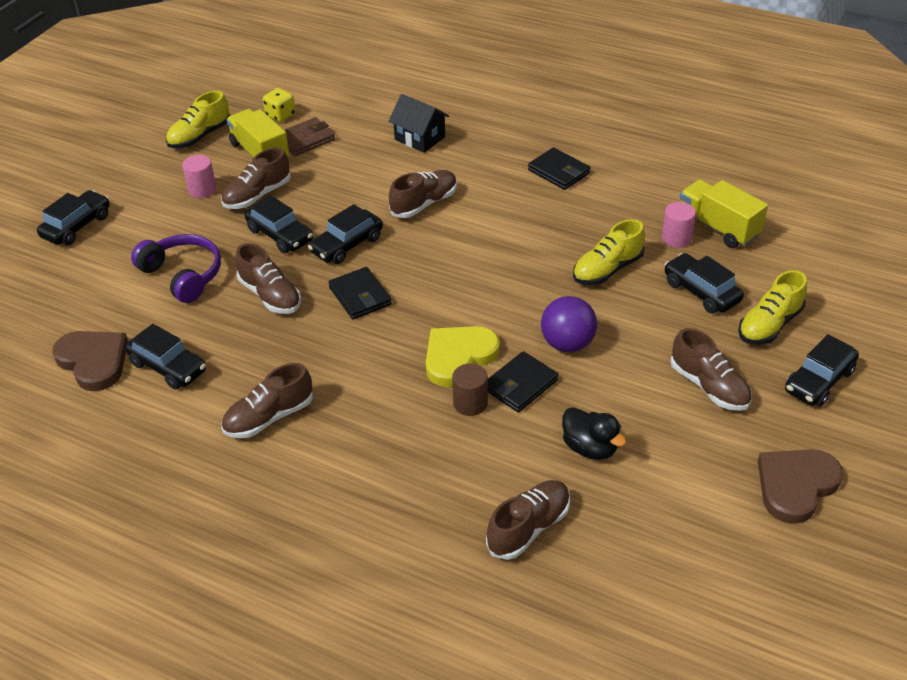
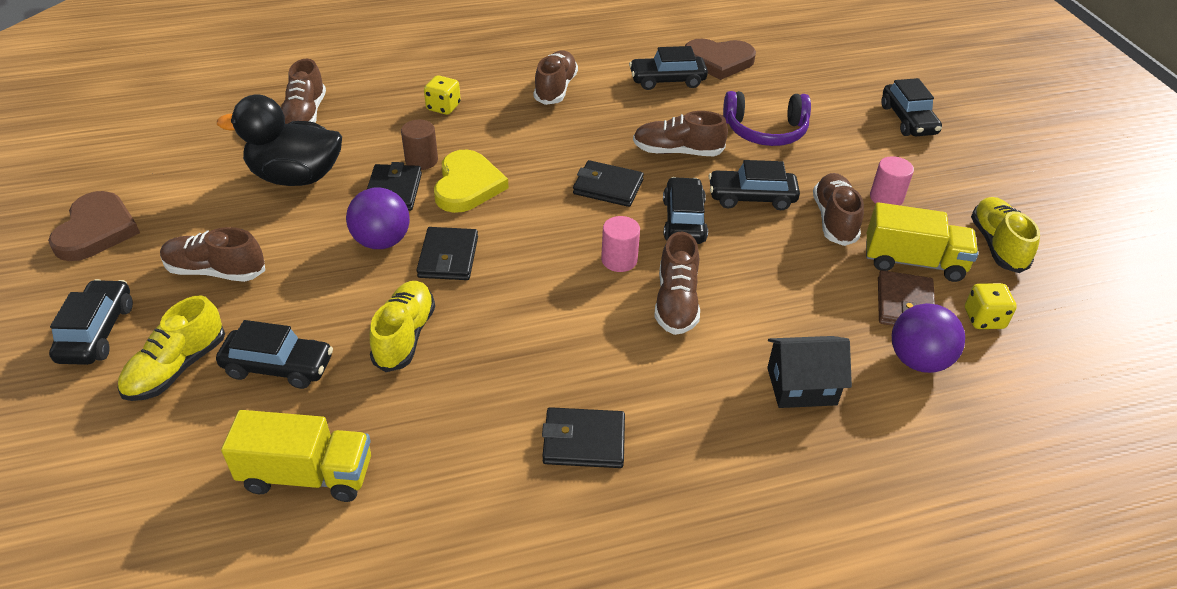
camera: 135 degrees right, 0 degrees up
(346, 119) = (918, 360): none -> purple ball
(391, 456) = (443, 107): none -> yellow dice
(531, 306) = (448, 257): none -> black wallet
(590, 448) = (296, 177): black duck -> black duck, size x1.69
(676, 238) = (353, 424): pink cylinder -> pink cylinder (619, 260)
(769, 325) = (177, 368): yellow shoe -> yellow shoe turned 150 degrees counterclockwise

